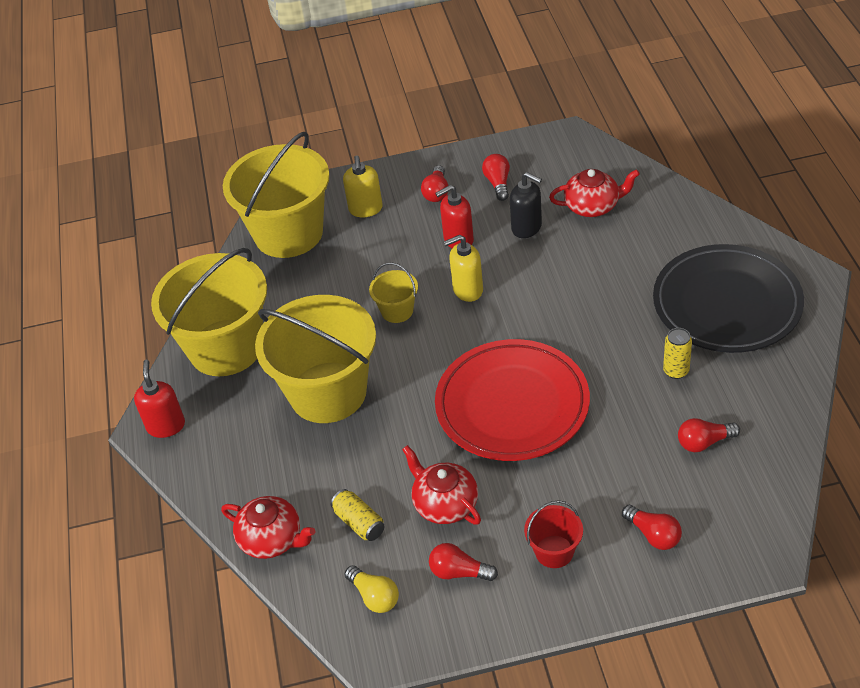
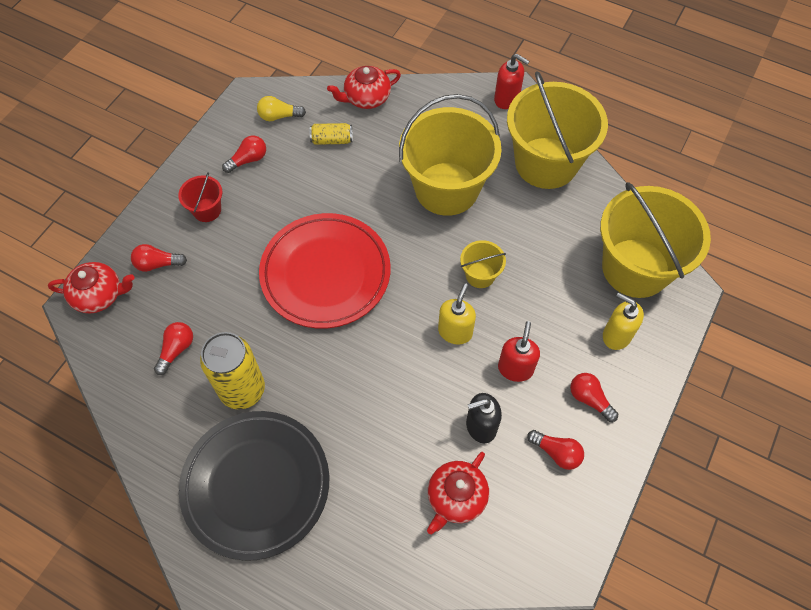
camera: 125 degrees right, 15 degrees up
(445, 504) = (297, 185): red teapot -> red teapot (99, 295)
(676, 371) = (242, 390): yellow can -> yellow can, size x1.97

